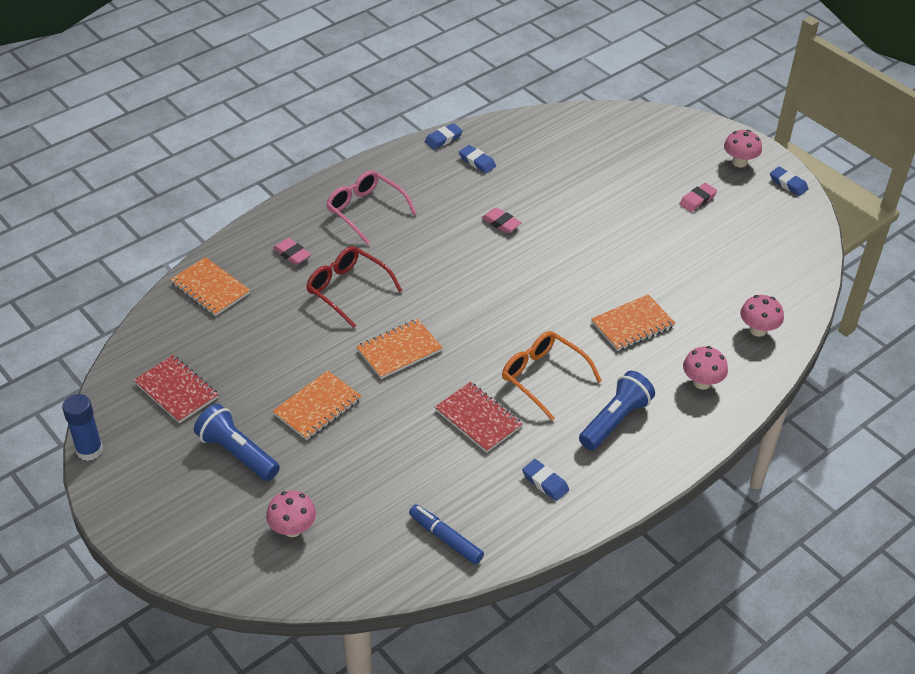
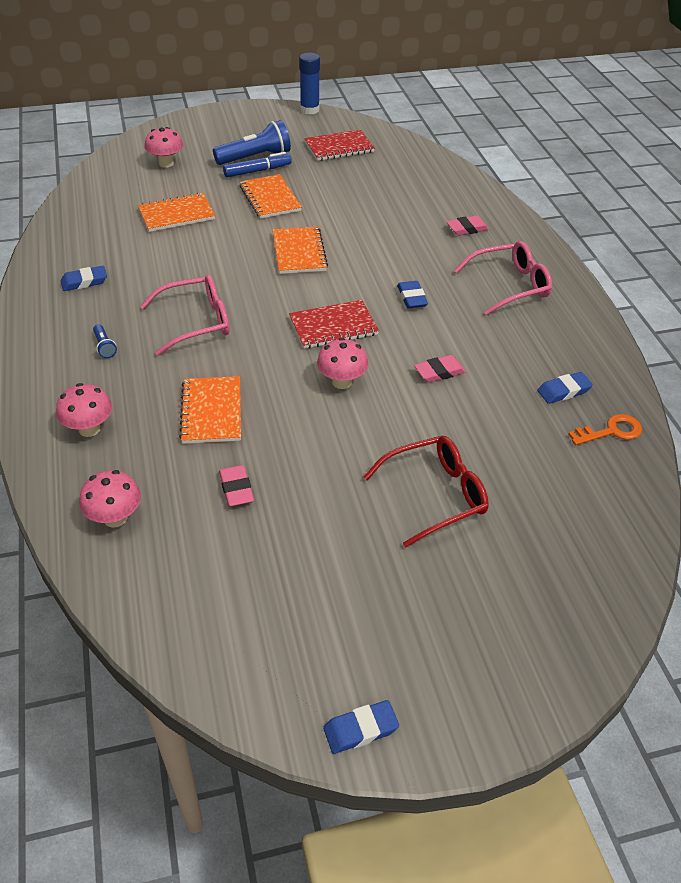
camera: 115 degrees right, 0 degrees up
(210, 288) = (446, 181): orange notebook -> orange notebook (176, 214)
(347, 290) = (398, 246): red glasses -> red glasses (435, 495)
(443, 139) = (621, 378): blue eraser -> blue eraser (412, 298)
(445, 538) = (88, 219): blue marker -> blue marker (257, 171)
(478, 418) = (184, 269): red notebook -> red notebook (333, 326)
(502, 136) = (611, 431): none -> orange key
(543, 377) = (196, 322): orange glasses -> pink glasses
(615, 420) = (104, 346): blue flashlight -> blue flashlight, size x0.45
(697, 200) = (384, 580): pink eraser -> pink eraser (236, 489)
(739, 162) = (446, 686): pink mushroom -> pink mushroom (342, 382)

